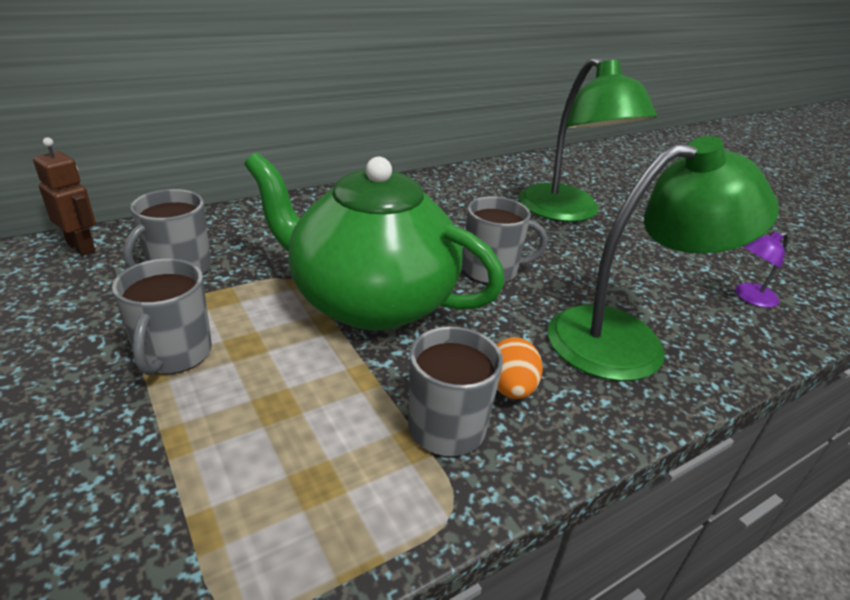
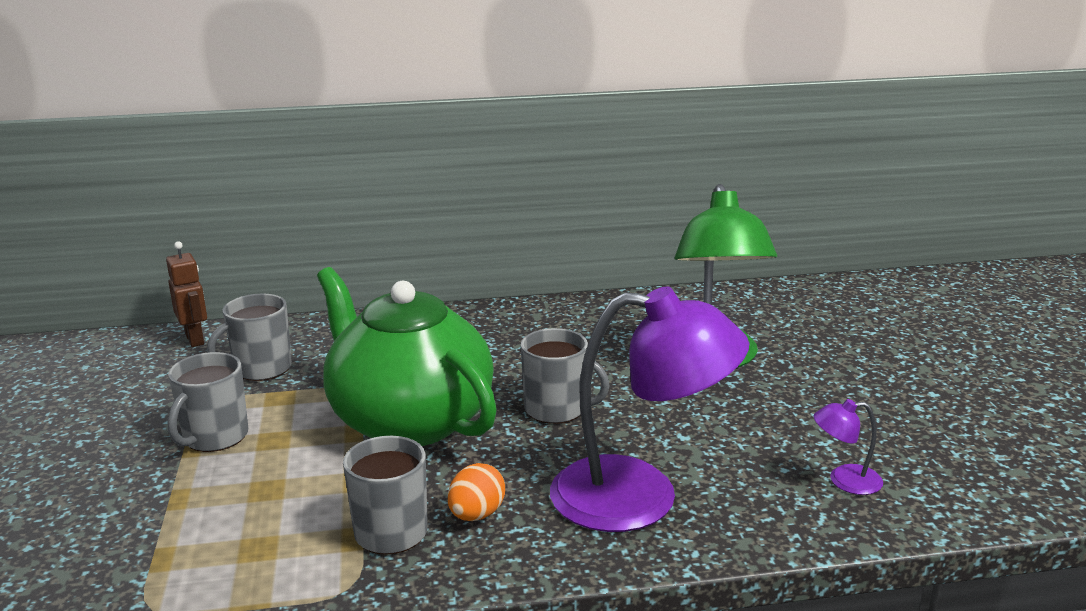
camera: 25 degrees right, 10 degrees down
(627, 340) = (641, 497): green lamp -> purple lamp

